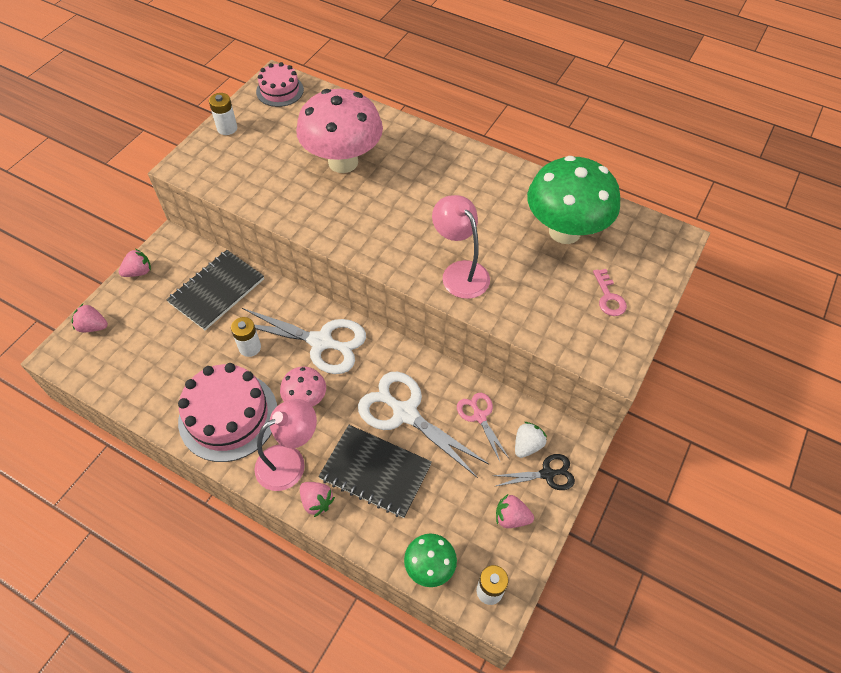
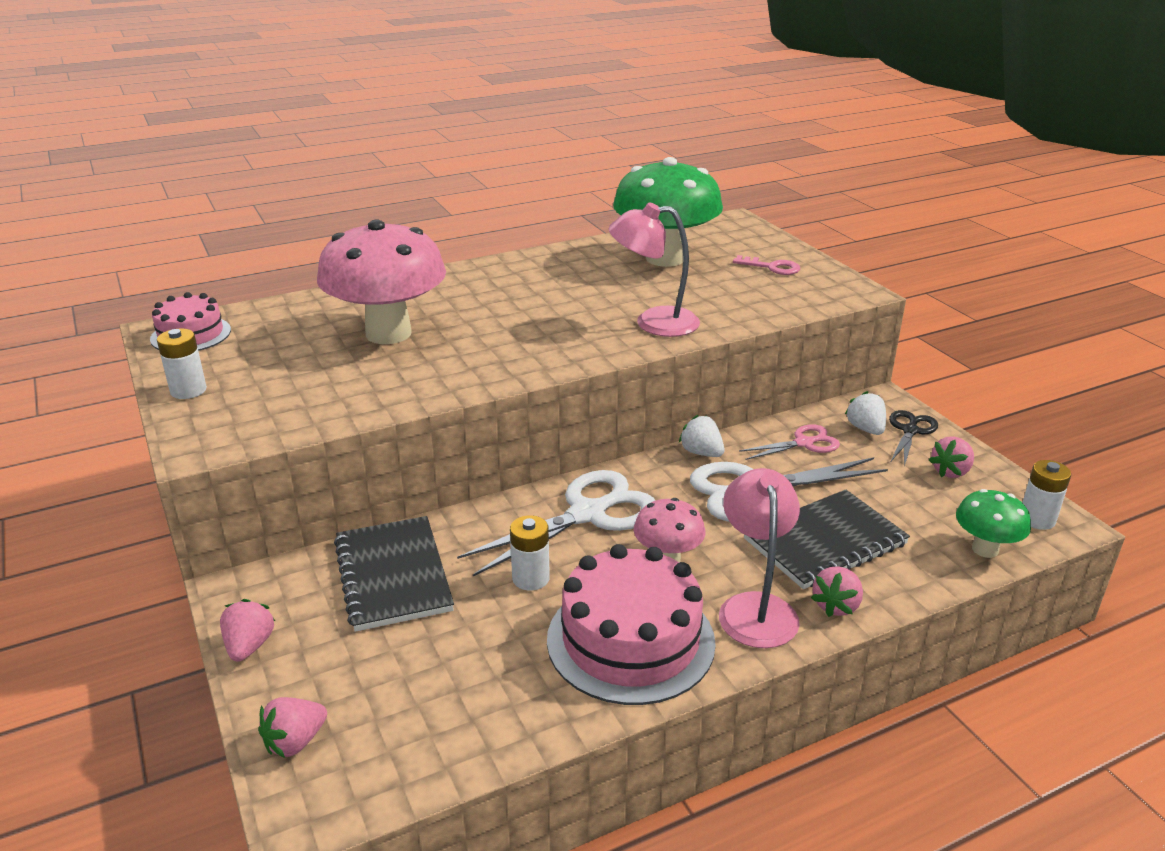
camera: 55 degrees left, 25 degrees down
(316, 501) = (836, 605): pink strawberry -> pink strawberry turned 135 degrees clockwise
(424, 366) = (701, 452): none -> white strawberry
(479, 416) = (804, 443): pink scissors -> pink scissors turned 150 degrees clockwise

